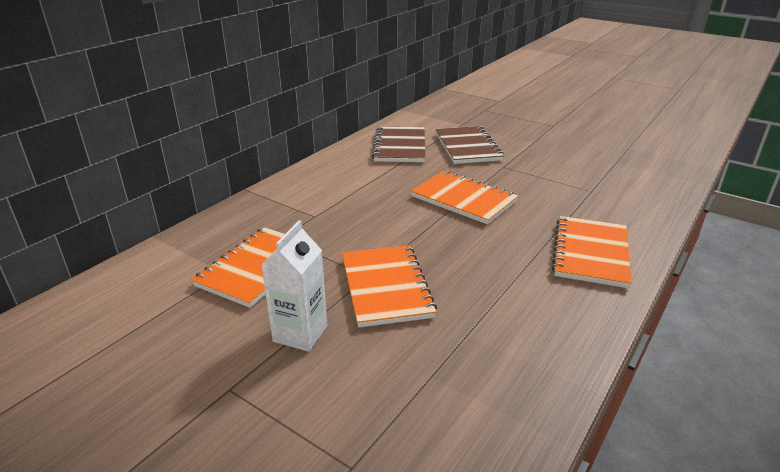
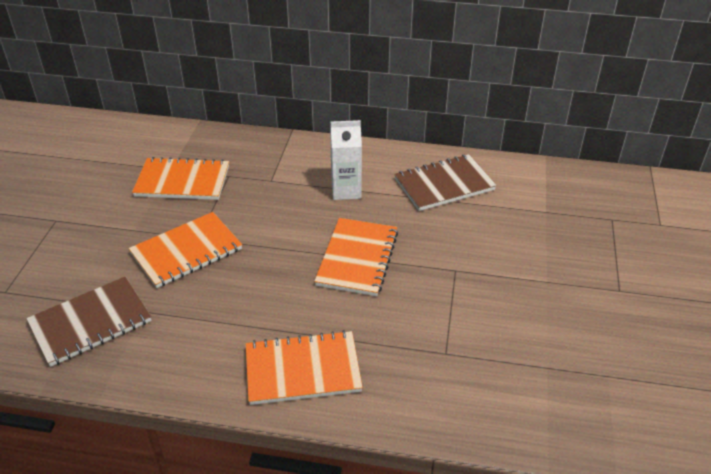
camera: 65 degrees right, 10 degrees up
(300, 333) = (116, 229): white carton -> white carton (346, 190)
(467, 147) = (484, 232): brown notebook -> brown notebook (90, 322)

